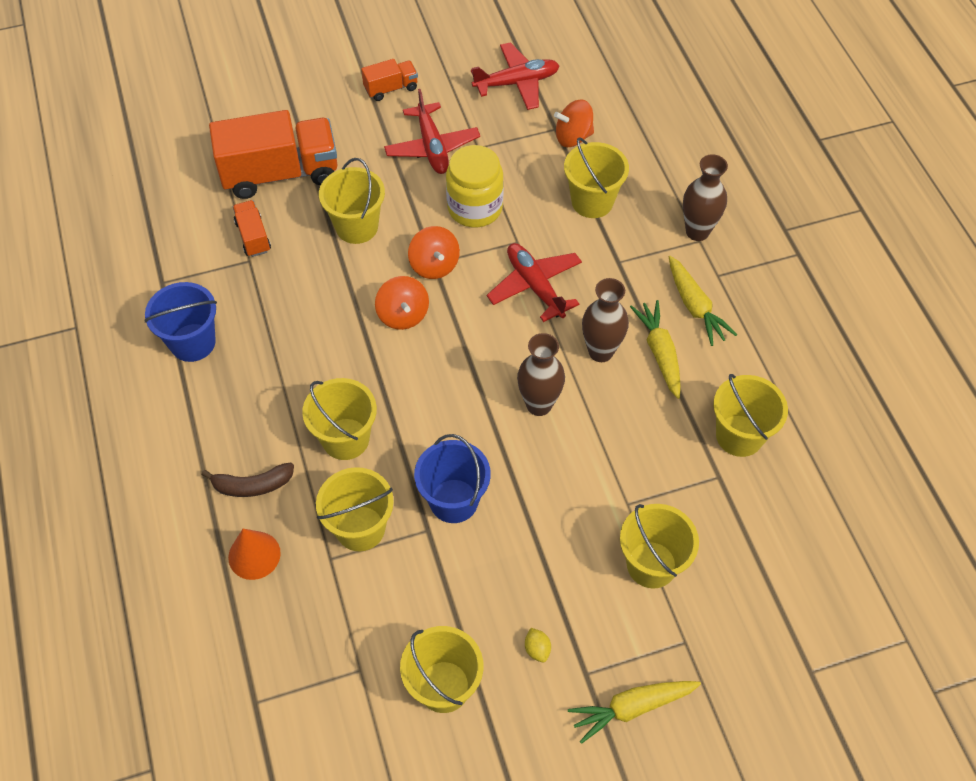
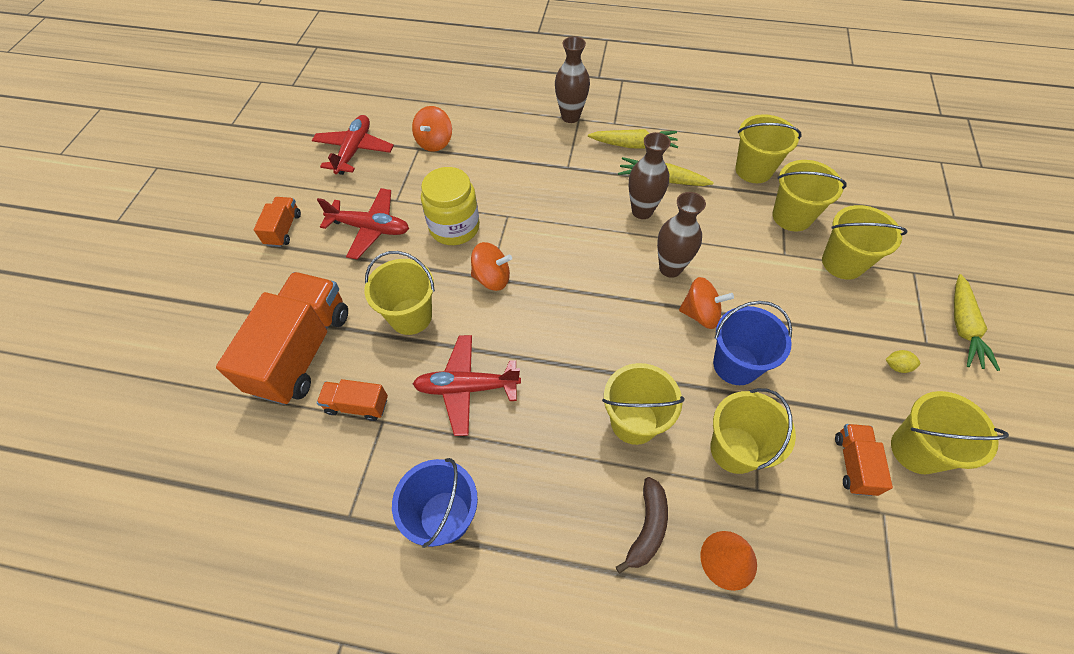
camera: 60 degrees left, 0 degrees up
(398, 633) = (853, 464): none -> orange truck
(403, 315) = (528, 321): orange spinning top -> orange spinning top (700, 314)
(535, 286) = (557, 223): red plane -> red plane (466, 388)
(592, 201) = (503, 157): yellow bucket -> yellow bucket (792, 216)

